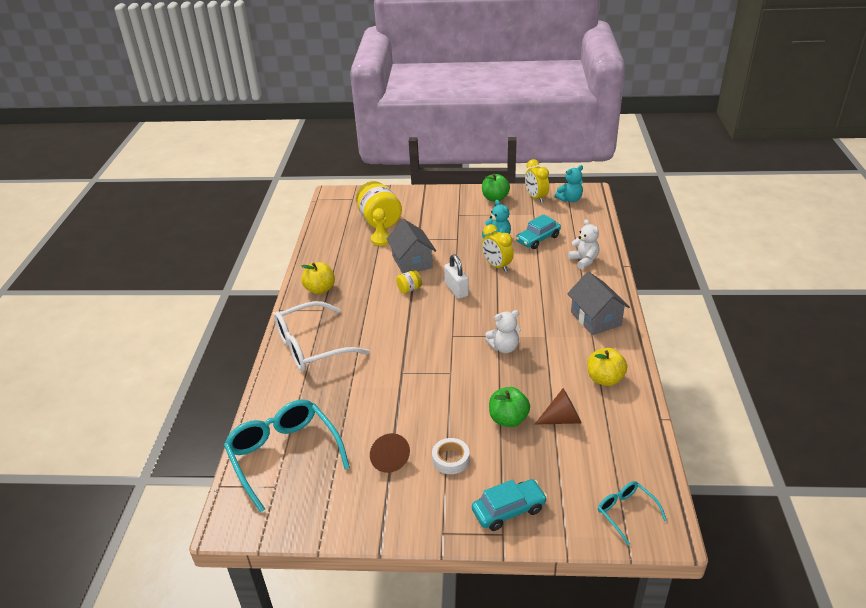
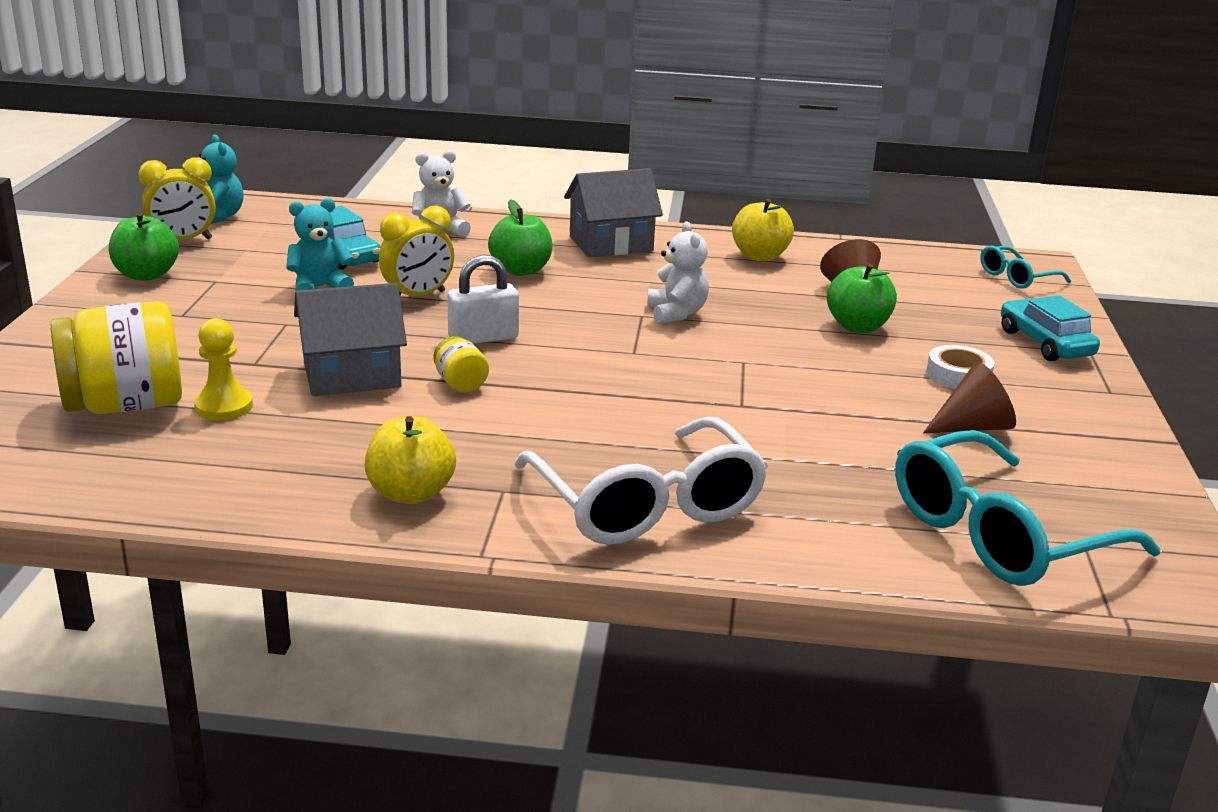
camera: 90 degrees left, 10 degrees down
(542, 292) = (520, 270): none -> green apple

